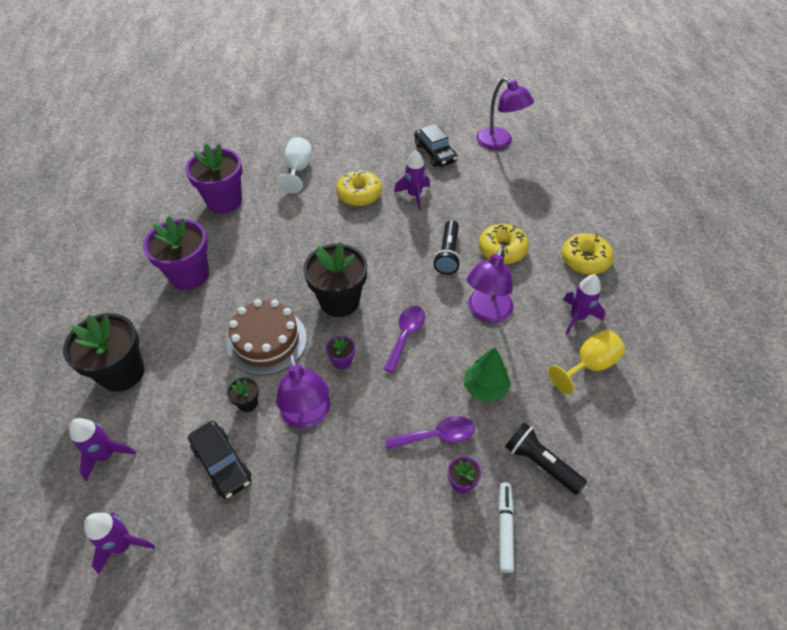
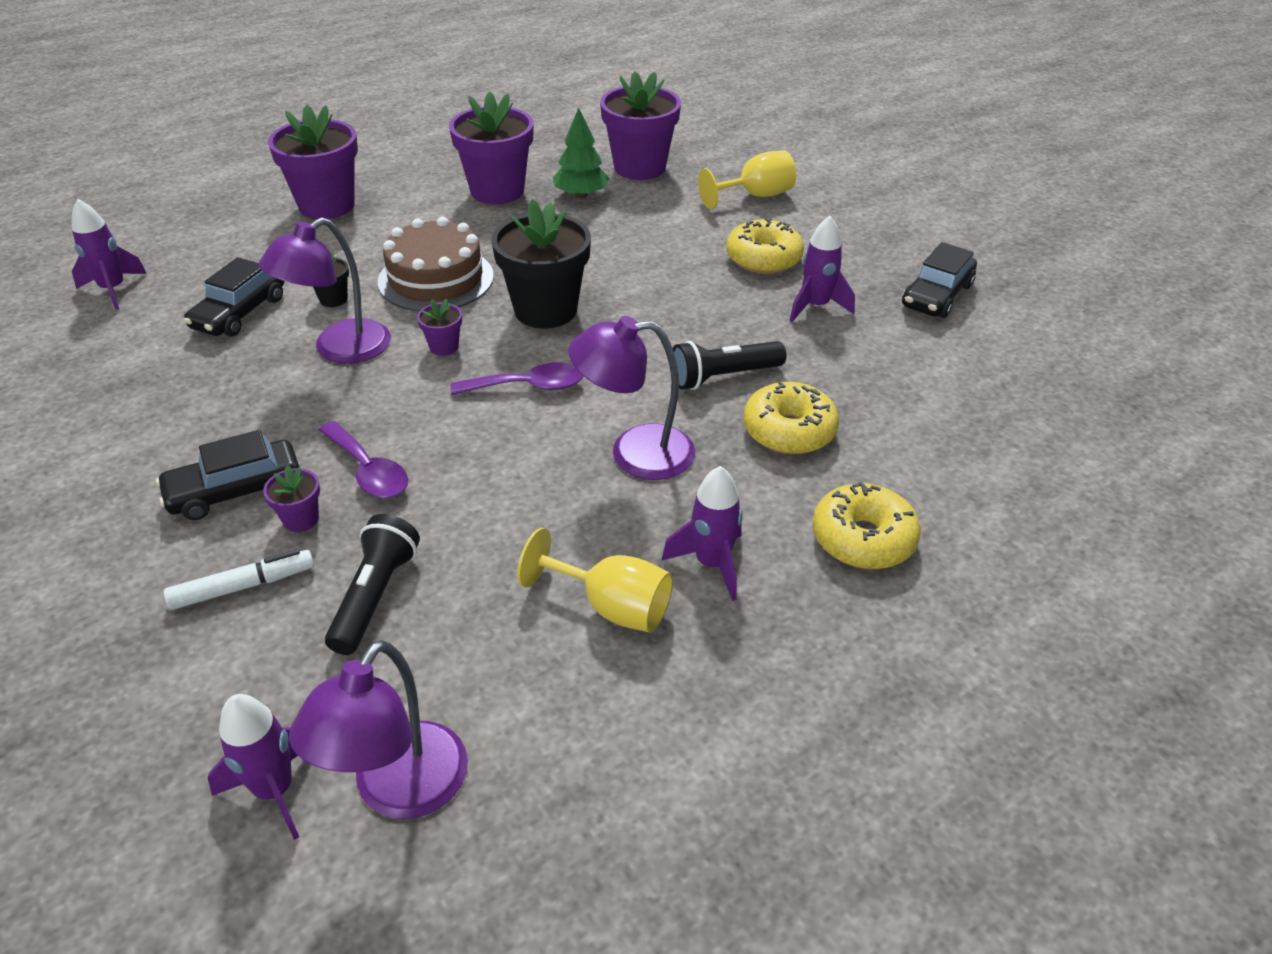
camera: 60 degrees right, 10 degrees down
(106, 455) = (216, 238): purple rocket -> purple rocket (275, 790)
(122, 373) = (327, 205): black flower pot -> purple flower pot
(298, 170) = (755, 196): white goblet -> yellow goblet
(417, 512) = (235, 491): none -> black car
(485, 388) = (483, 494): green tree -> green tree (581, 195)
(499, 143) = (1050, 353): purple lamp -> purple lamp (399, 791)

